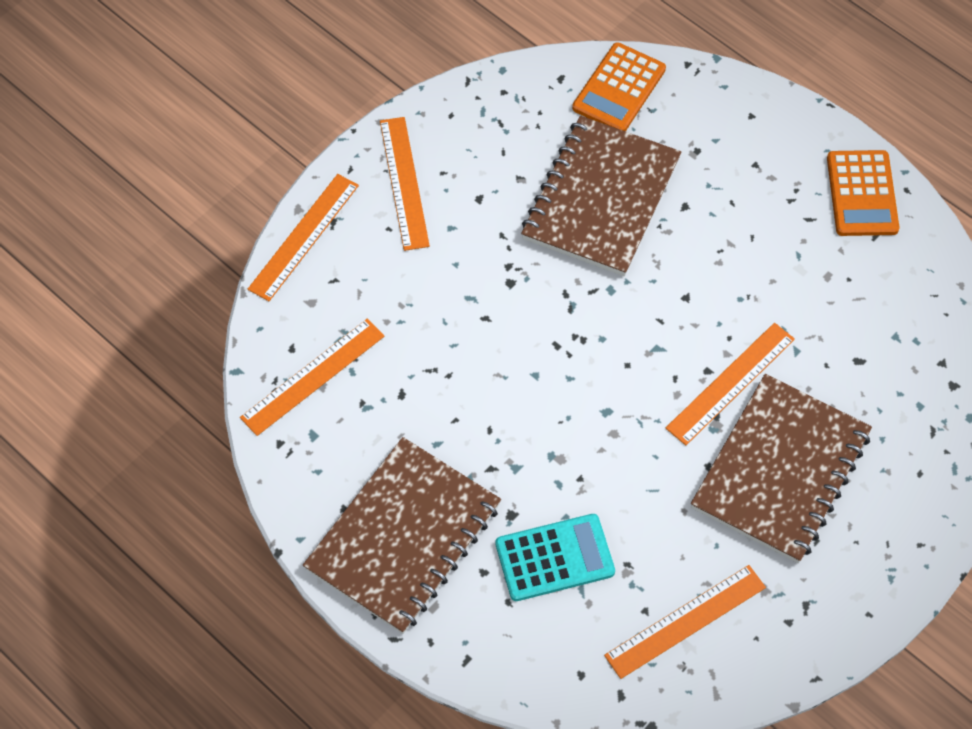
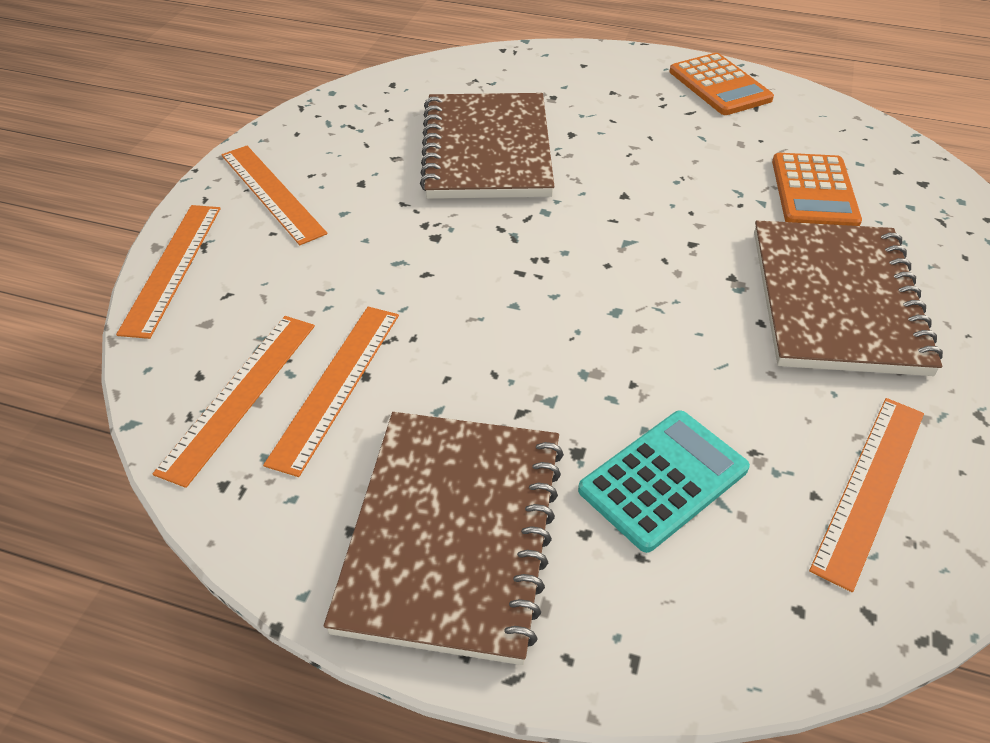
camera: 25 degrees left, 15 degrees down
(619, 89) = (452, 77): orange calculator -> orange calculator (814, 192)
(731, 383) = (723, 246): orange ruler -> orange ruler (337, 385)

